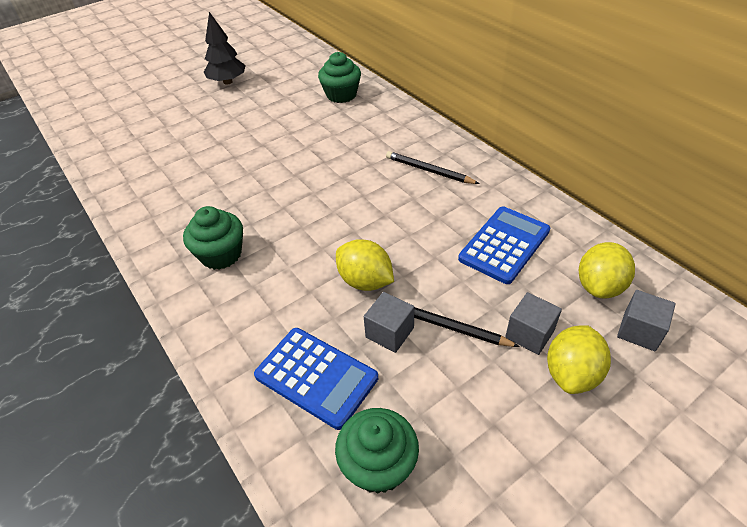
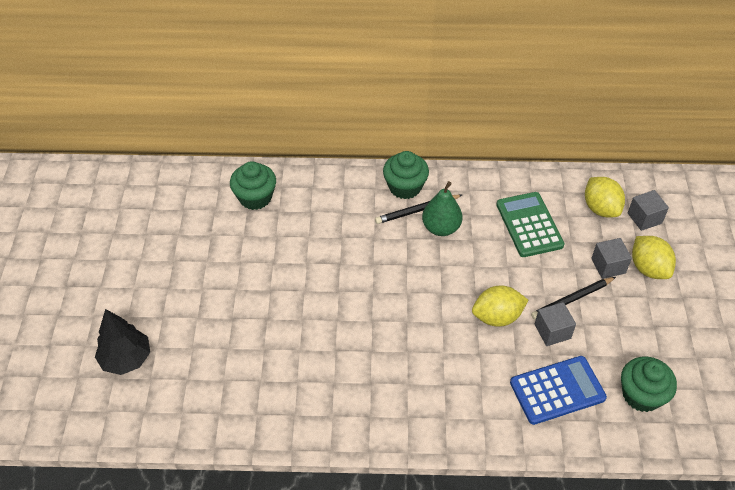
camera: 55 degrees left, 5 degrees up
(221, 254) = (391, 387): green cupcake -> green cupcake (405, 187)
(228, 82) = (130, 262): black tree -> black tree (126, 359)
(427, 193) = (441, 228): none -> green pear
(504, 245) = (529, 225): blue calculator -> green calculator

